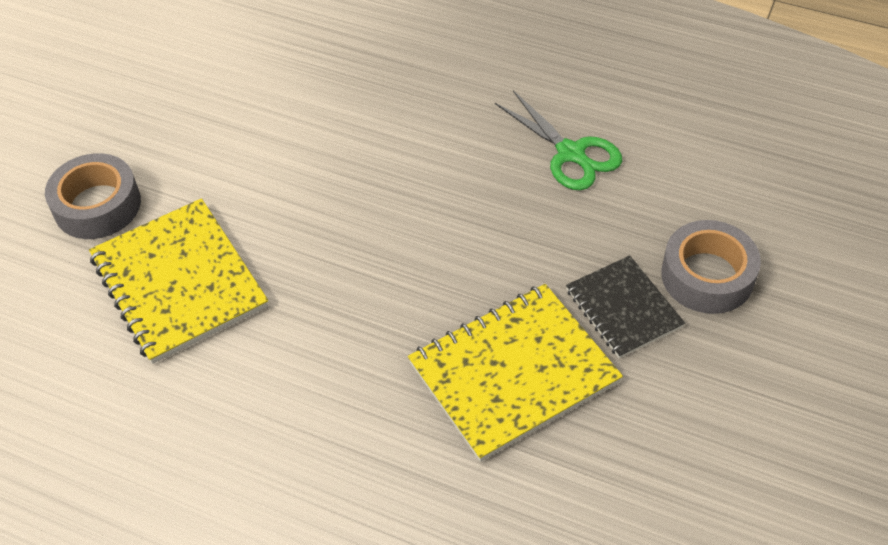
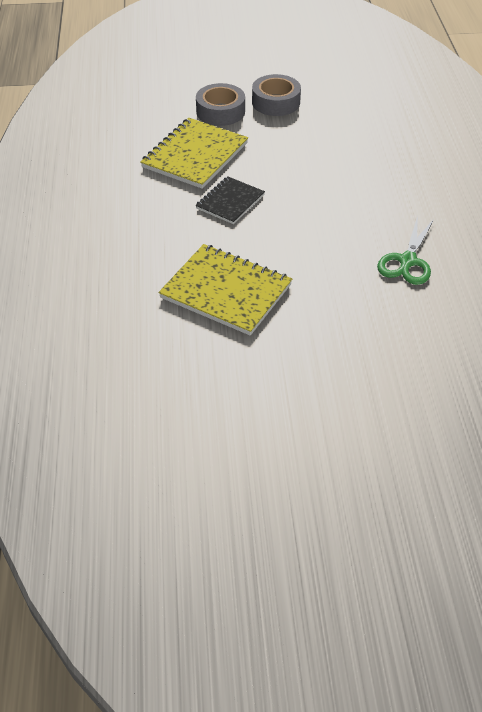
camera: 60 degrees right, 5 degrees down
(623, 308) = (305, 321): black notebook -> black notebook (230, 202)
(707, 276) = (360, 351): grey tape -> grey tape (276, 102)

